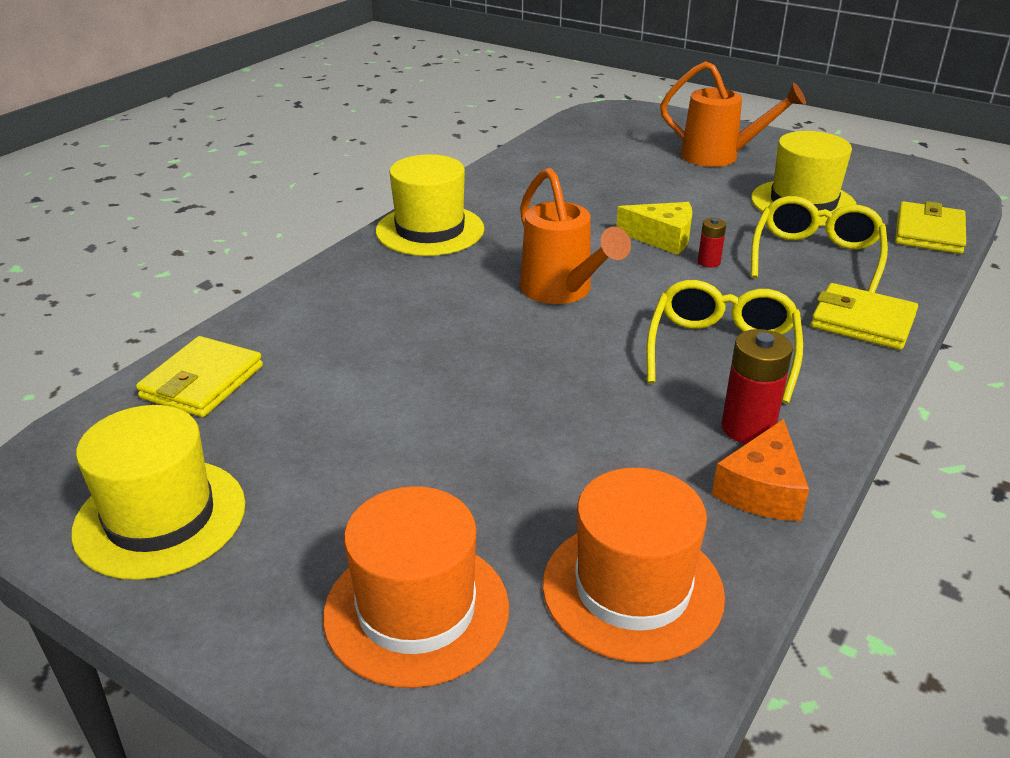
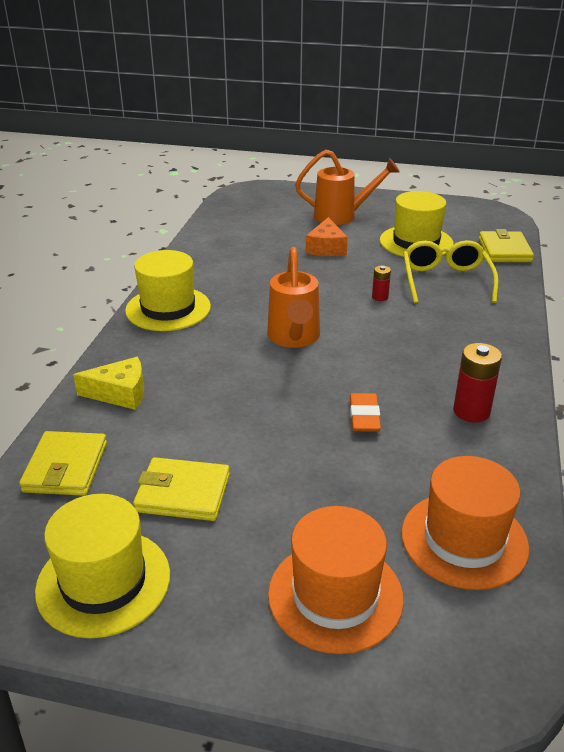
camera: 20 degrees left, 0 degrees up
(562, 292) = (294, 338): orange watering can -> orange watering can turned 45 degrees clockwise
(594, 403) = (364, 416): none -> orange eraser
(662, 238) = (339, 285): yellow cheese -> yellow cheese (120, 393)
(722, 350) = (425, 360): yellow glasses -> none
(762, 489) = (503, 451): orange cheese -> orange cheese (326, 248)
(862, 322) = (499, 321): yellow wallet -> yellow wallet (183, 493)

